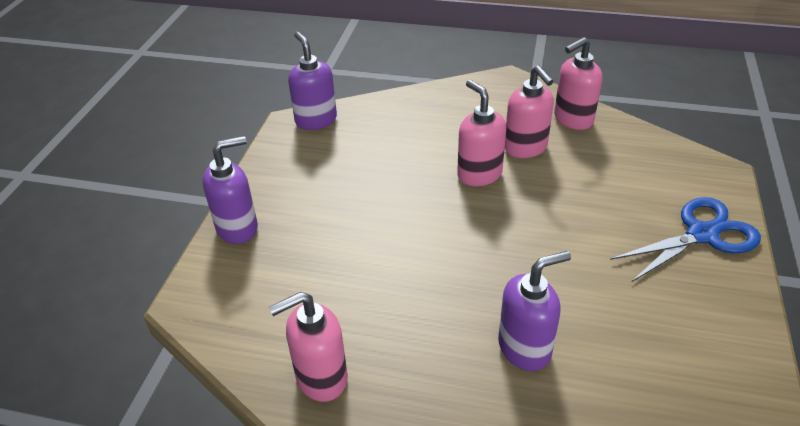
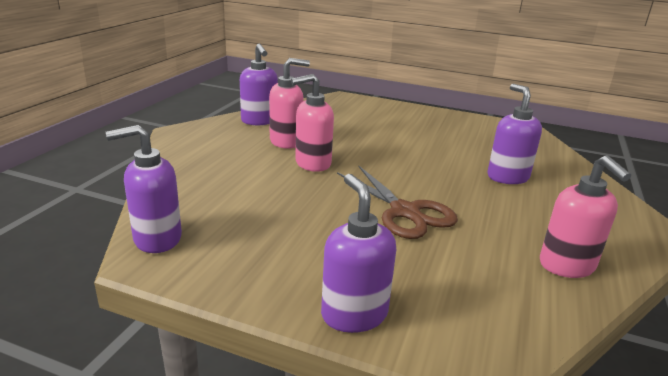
camera: 85 degrees left, 15 degrees down
(396, 250) = (405, 212): none -> brown scissors
(573, 119) = (259, 121): pink soap dispenser -> purple soap dispenser
(702, 234) = (401, 113): blue scissors -> none

